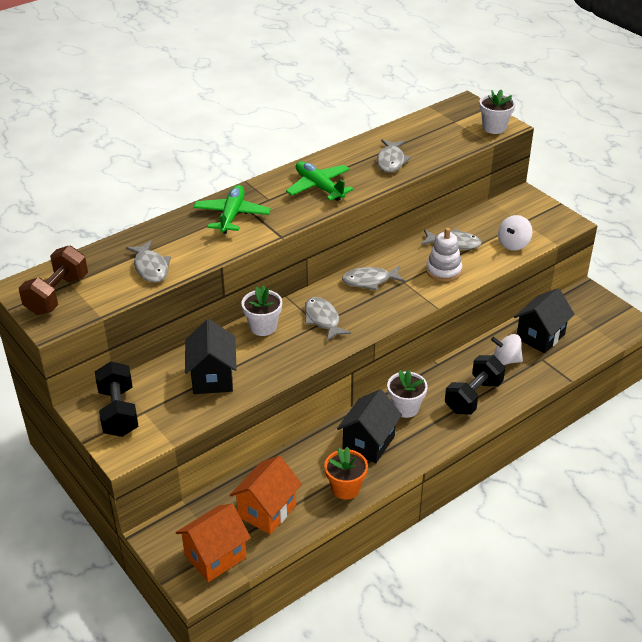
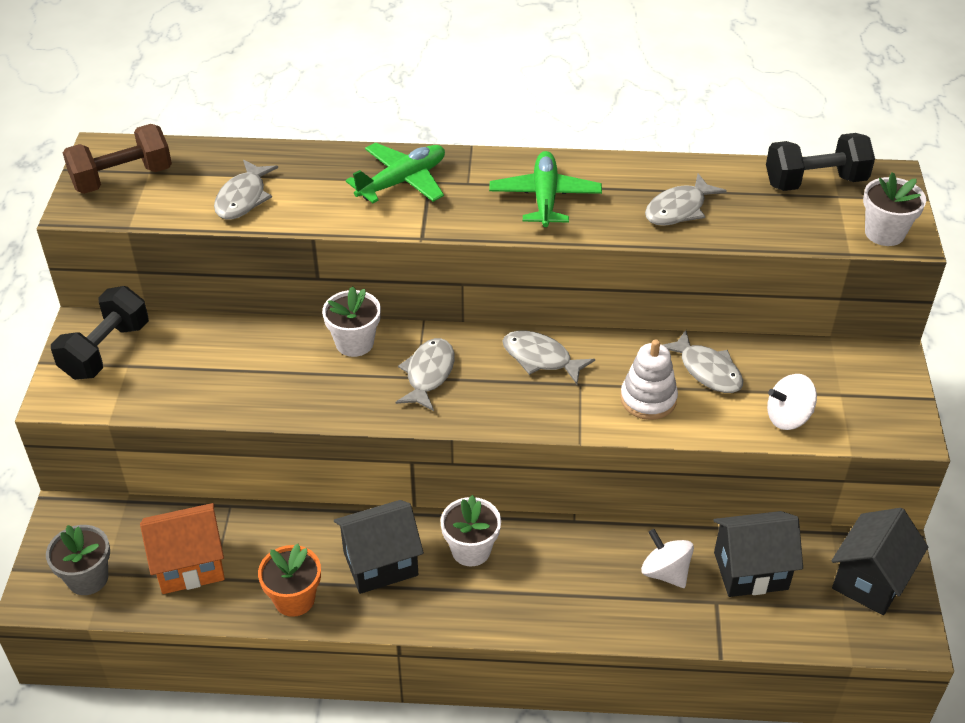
camera: 40 degrees right, 5 degrees up
(212, 378) = (234, 370): black house -> black house (870, 581)
(215, 556) = (88, 578): orange house -> grey flower pot
(473, 397) = (567, 591): black dumbbell -> black dumbbell (815, 182)

